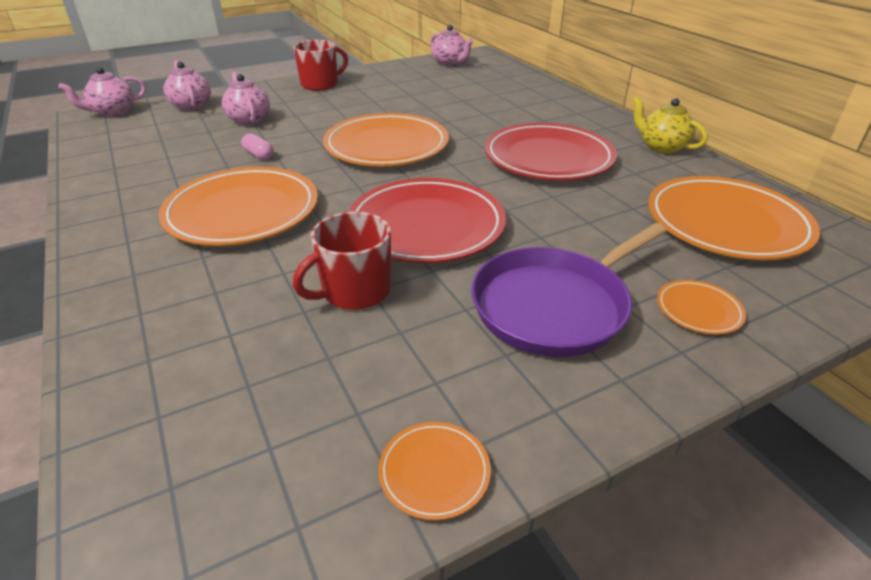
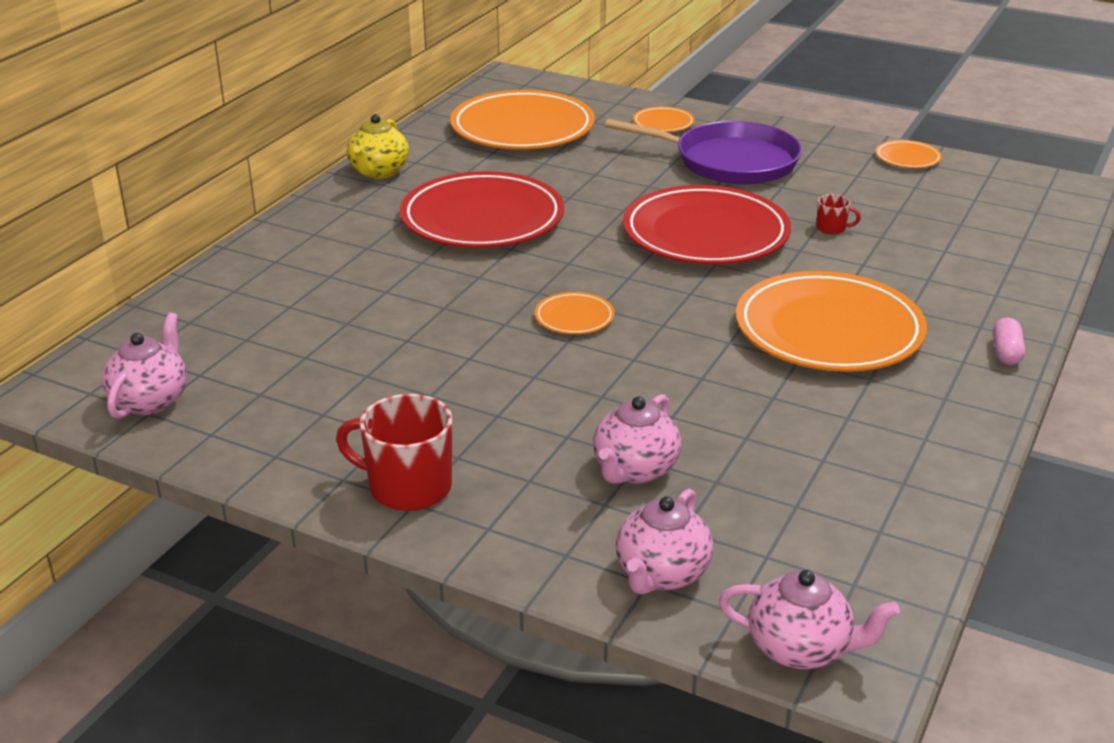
camera: 125 degrees left, 5 degrees down
(259, 155) = (717, 392): pink capsule -> pink capsule (1006, 352)
(354, 291) = (832, 228): red mug -> red mug, size x0.48
(386, 146) = (574, 317): orange plate -> orange plate, size x0.43

